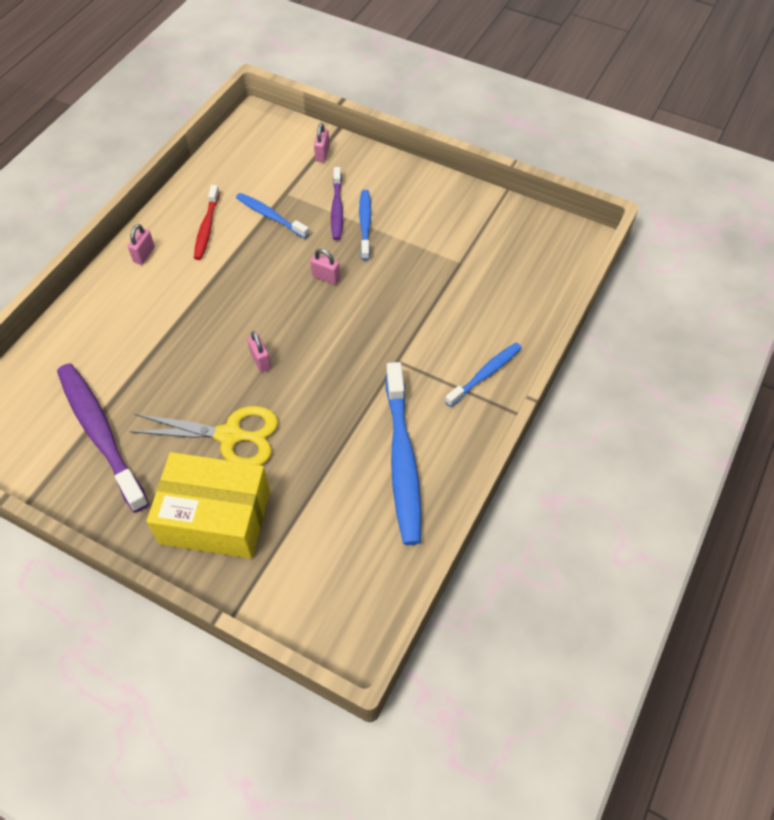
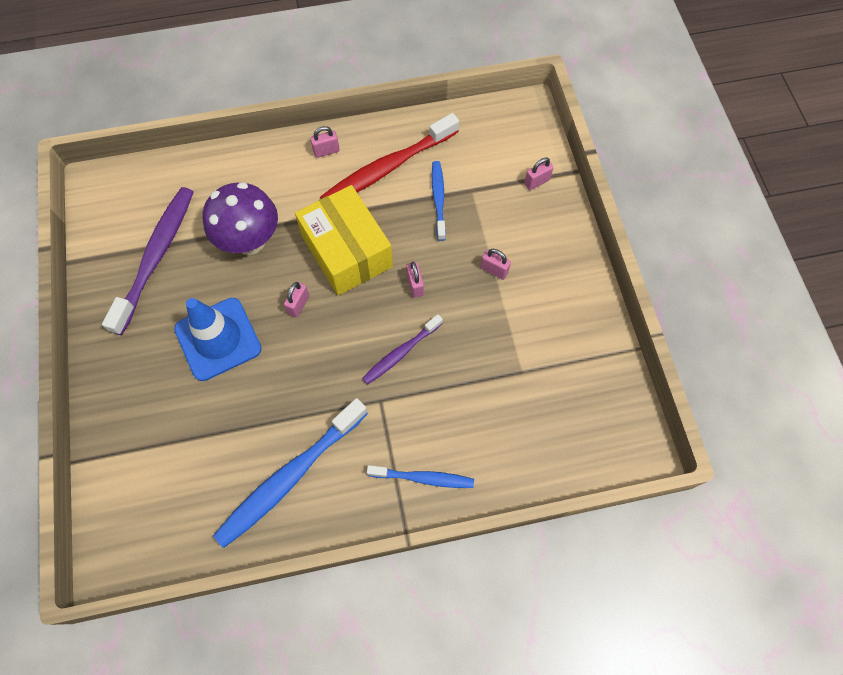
camera: 50 degrees right, 10 degrees up
(165, 357) = (250, 241): none -> purple mushroom
(207, 227) = (387, 168): red toothbrush -> red toothbrush, size x1.79
(215, 517) = (145, 385): yellow box -> yellow box (347, 251)
(230, 435) = (218, 339): yellow scissors -> blue traffic cone
(337, 209) = (490, 238): purple toothbrush -> purple toothbrush (401, 353)
(365, 224) = (494, 270): blue toothbrush -> pink padlock

